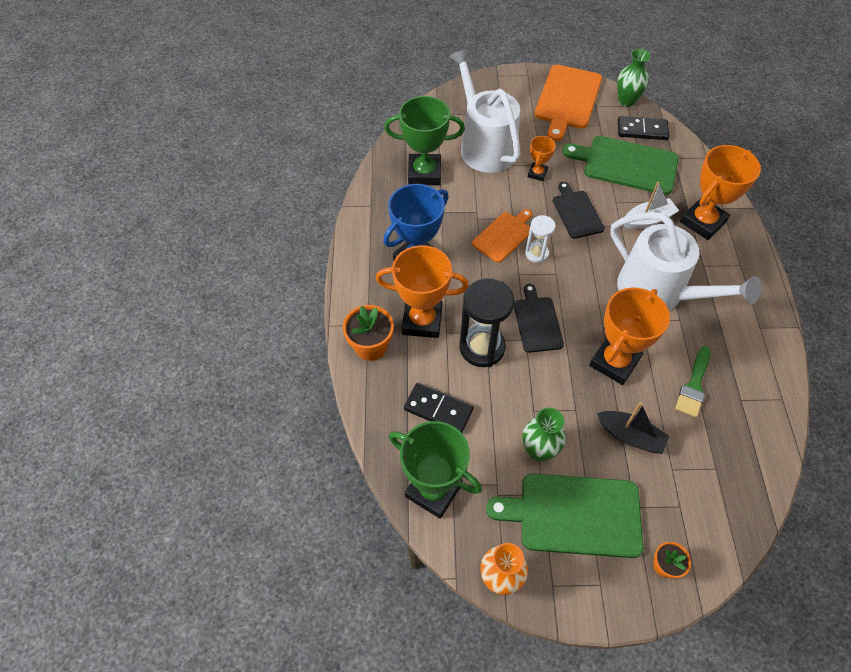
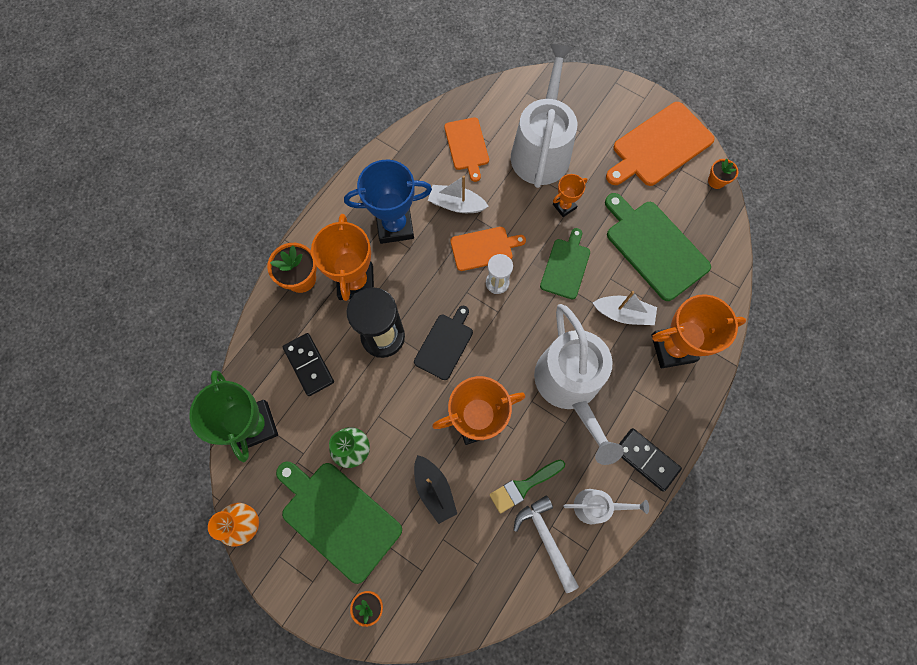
camera: 35 degrees right, 15 degrees up
(422, 321) = (356, 282): orange trophy -> orange trophy turned 45 degrees clockwise
(424, 173) = (467, 146): green trophy -> orange cutting board
(453, 217) = (456, 204): none -> white boat
(576, 212) = (565, 266): black cutting board -> green cutting board
(626, 101) = (716, 181): green vase -> orange flower pot
(642, 130) = (702, 221): black domino -> black domino (646, 459)
(746, 412) = (545, 538): none -> white hammer
(757, 363) = (596, 506): none -> white watering can

